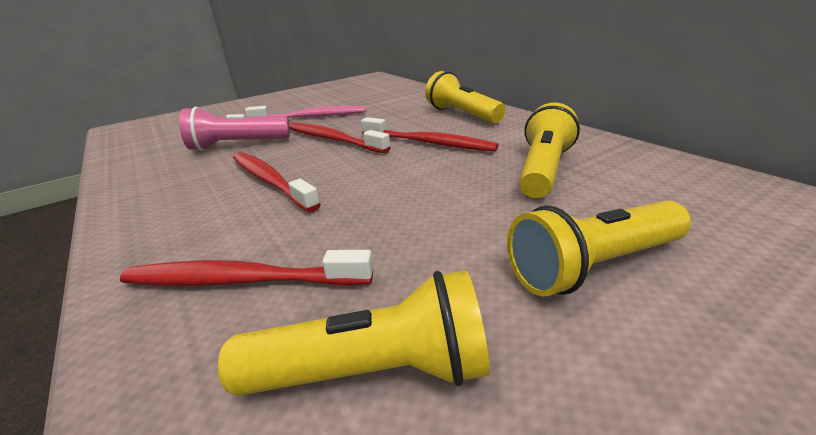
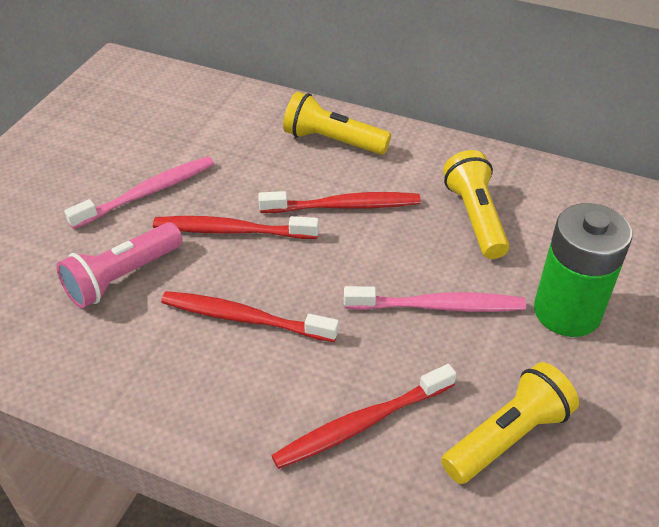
camera: 35 degrees left, 15 degrees up
(435, 217) = (438, 306): none -> pink toothbrush
(593, 266) = (567, 312): yellow flashlight -> green battery

